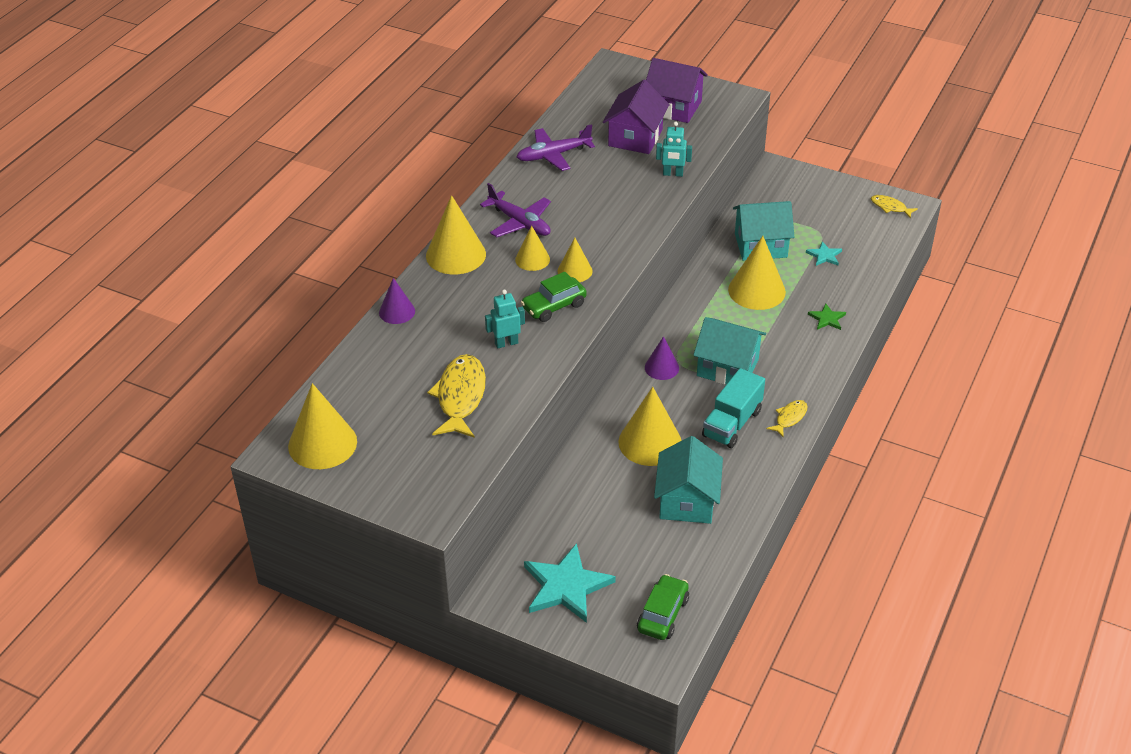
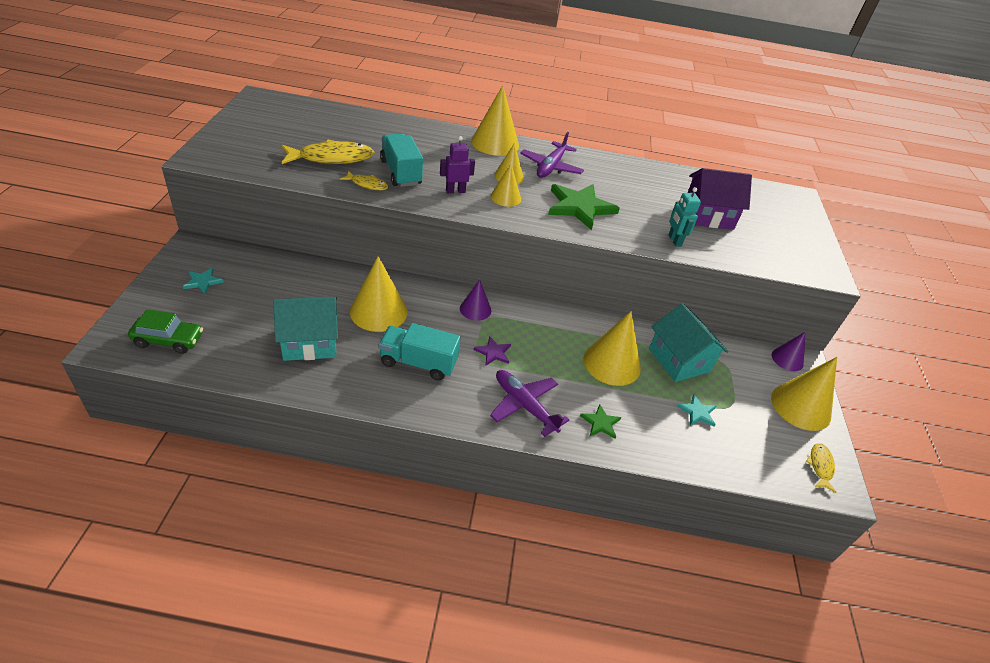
camera: 65 degrees right, 0 degrees up
(322, 444) = (271, 111): yellow cone -> yellow cone (800, 406)
(397, 311) = (418, 126): purple cone -> purple cone (787, 359)
(506, 343) = (401, 172): turquoise robot -> turquoise truck
(553, 155) = (648, 176): purple plane -> purple plane (525, 406)
(554, 306) = (455, 191): green car -> purple robot
(566, 586) = (203, 281): turquoise star -> turquoise star, size x0.48
(604, 221) = (580, 207): none -> green star
(674, 107) = (772, 234): purple house -> none
(727, 367) = (493, 352): turquoise house -> purple star
(789, 418) = (439, 405): yellow fish -> yellow fish (367, 184)

